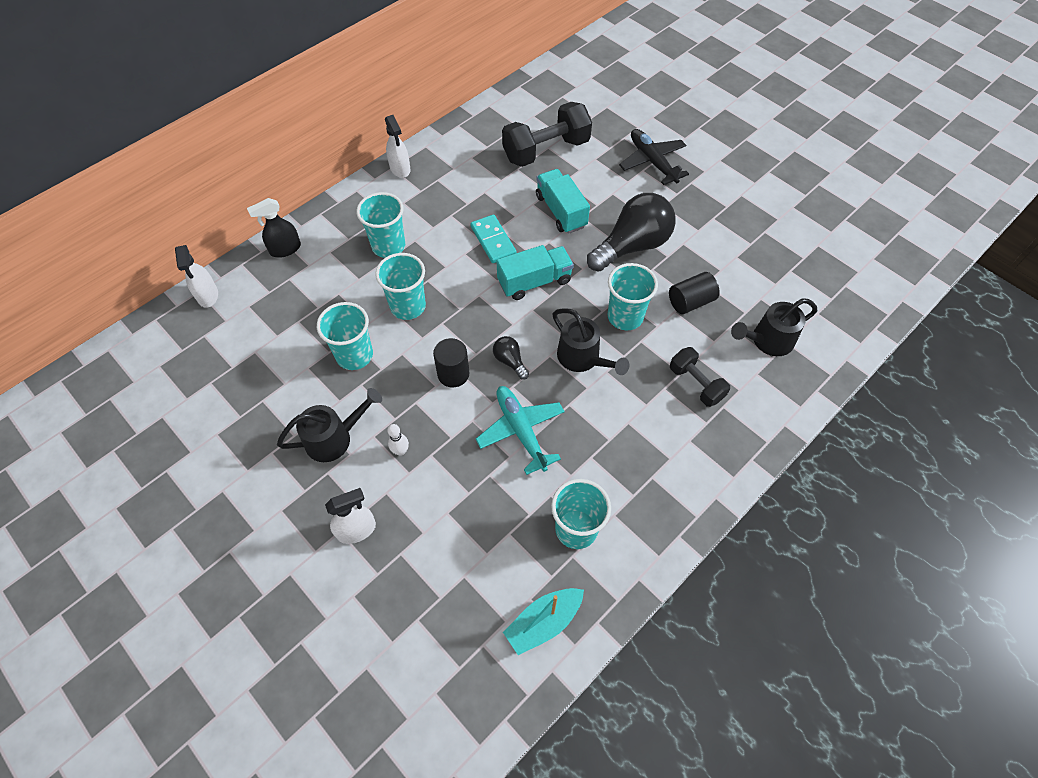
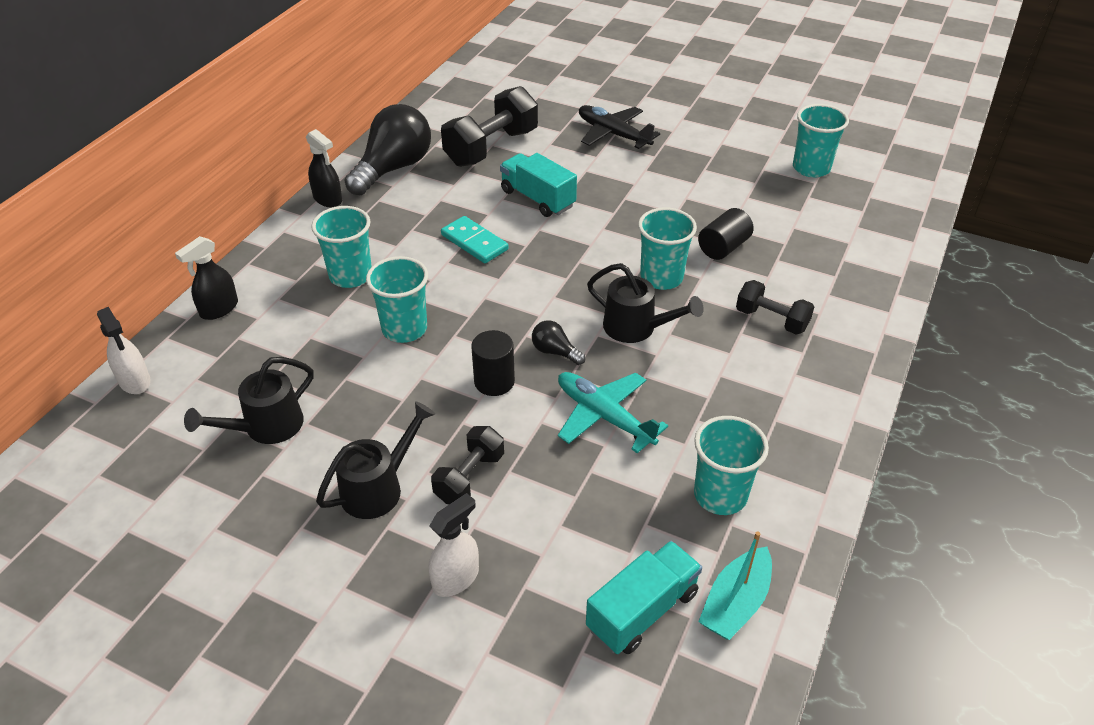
camera: 20 degrees left, 15 degrees down
(354, 355) = (362, 395): turquoise cup -> turquoise cup (811, 168)
(400, 169) = (328, 199): white spray bottle -> black spray bottle
(400, 451) = (469, 477): white bowling pin -> black dumbbell
(534, 282) = (543, 269): turquoise truck -> turquoise truck (642, 611)
(632, 246) = (633, 212): black light bulb -> black light bulb (393, 168)
(767, 341) = (822, 263): black watering can -> black watering can (265, 428)

